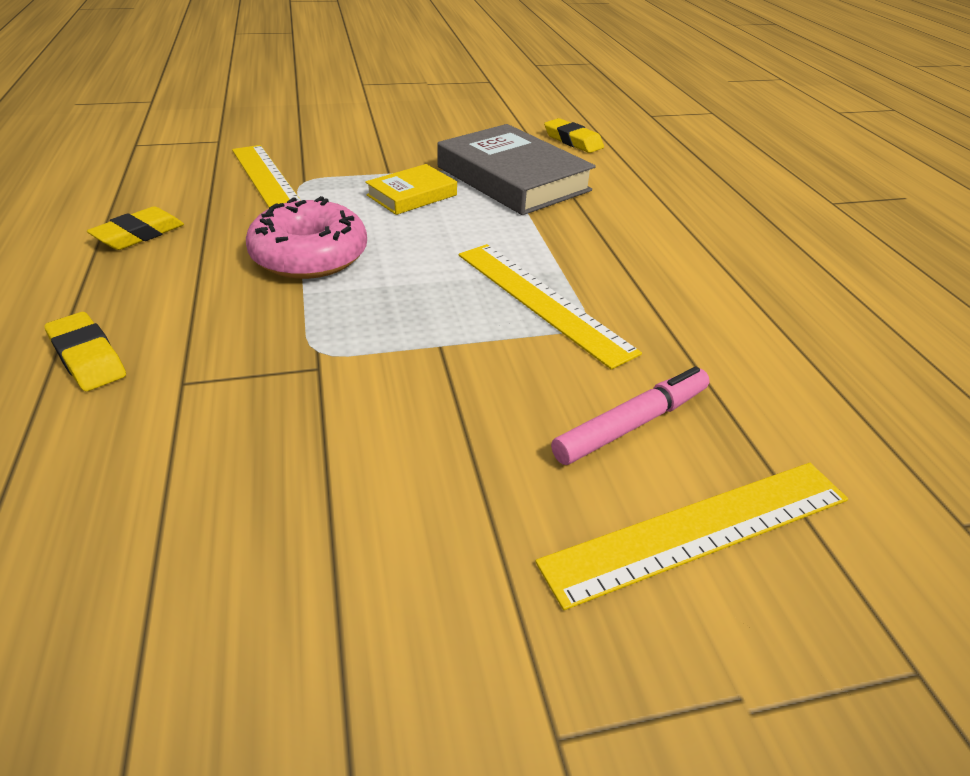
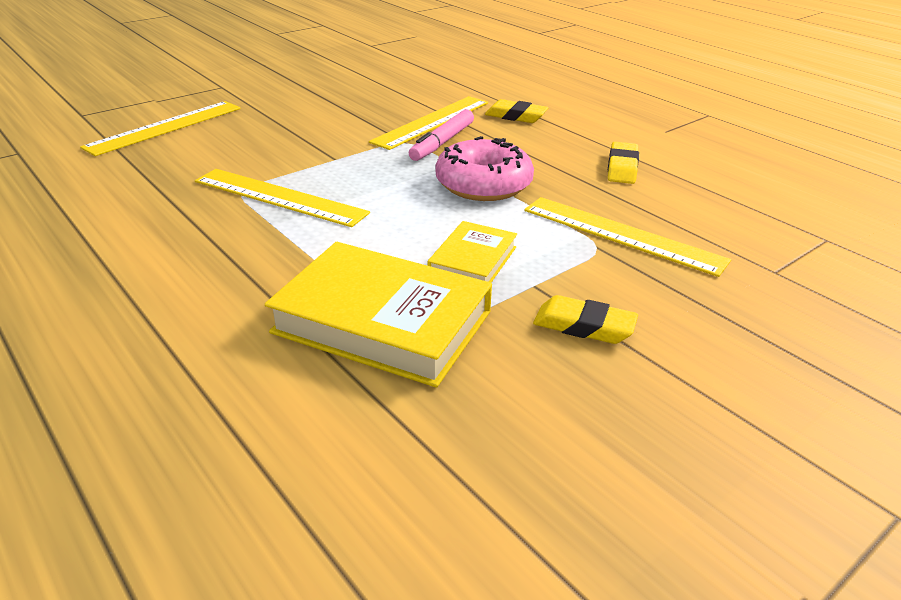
camera: 155 degrees right, 5 degrees down
(225, 386) = (432, 122): none -> yellow ruler
(512, 179) = (383, 322): grey book -> yellow book
(573, 141) = (337, 455): yellow eraser -> yellow eraser (584, 326)
(632, 424) = (200, 151): pink marker -> pink marker (442, 142)

